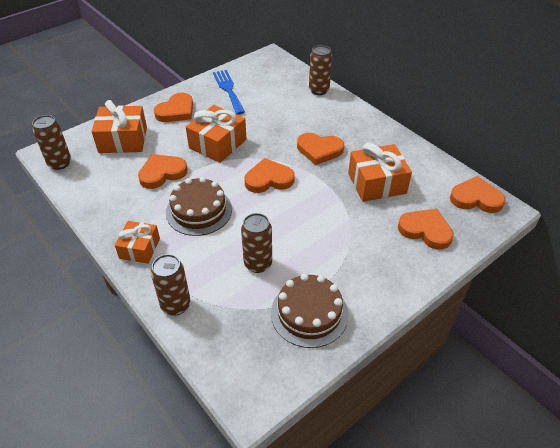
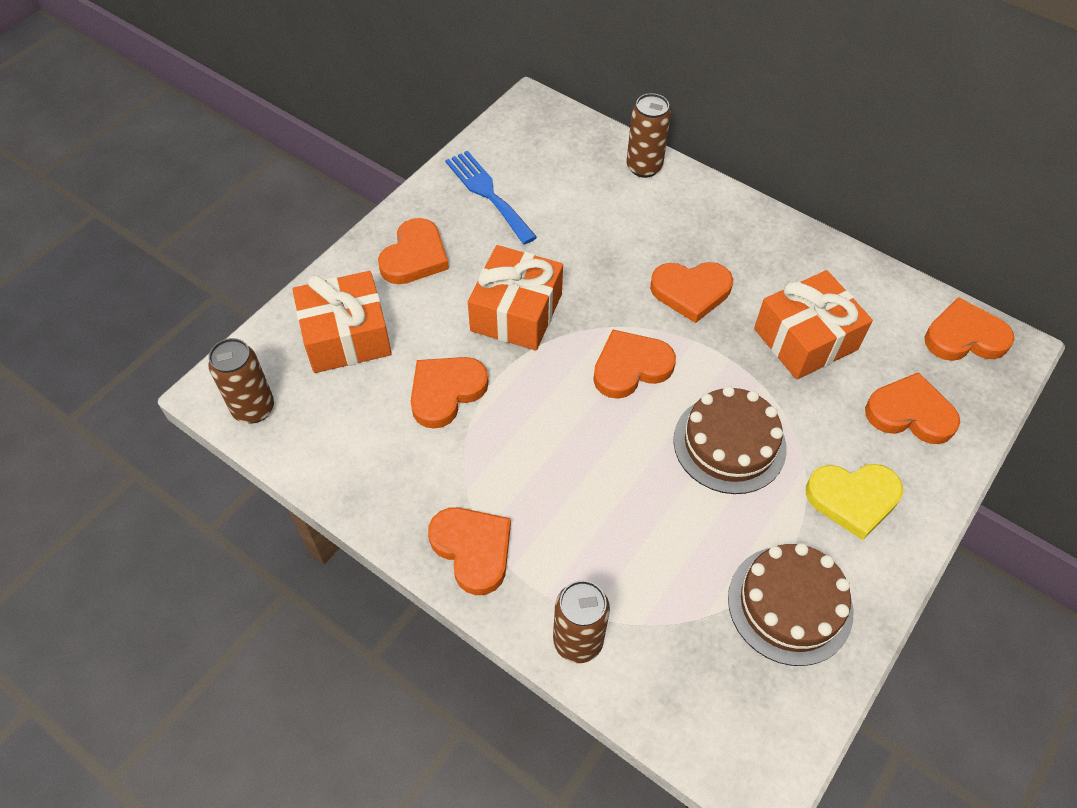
camera: 15 degrees left, 10 degrees up
(139, 248) = (473, 549): orange gift -> orange heart
(199, 211) = (540, 454): brown cake -> brown cake (729, 444)
(258, 264) = (677, 534): brown can -> none
(371, 267) = (853, 499): none -> yellow heart

